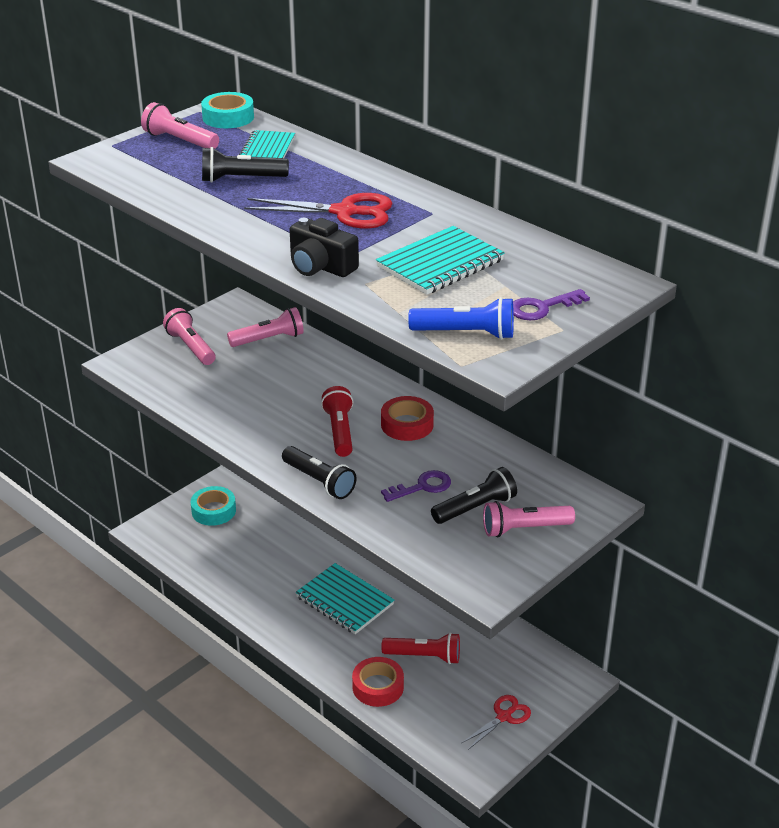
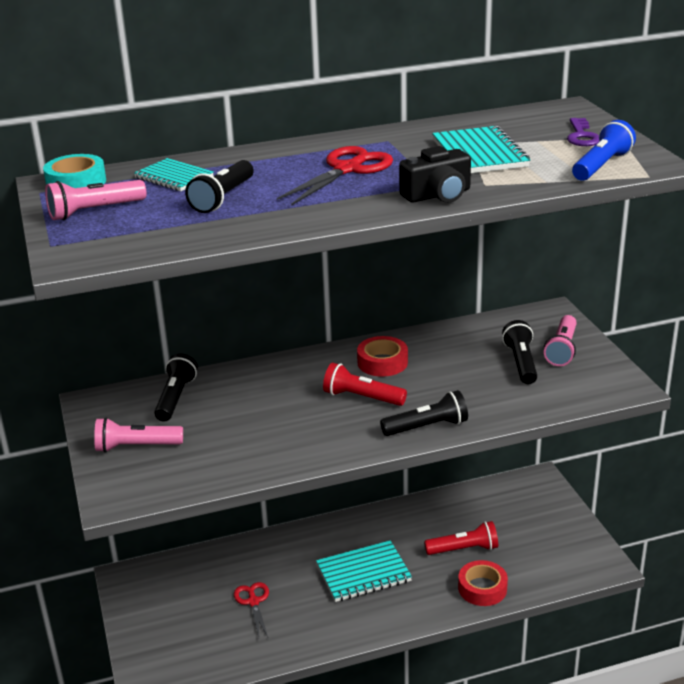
camera: 60 degrees left, 5 degrees down
(213, 511) = (165, 622): turquoise tape -> none
(269, 339) = (175, 398): pink flashlight -> black flashlight
(422, 487) = (475, 378): purple key -> none
(424, 656) = (464, 549): red flashlight -> red flashlight turned 45 degrees clockwise
(504, 717) = (557, 530): red scissors -> red scissors (253, 602)

